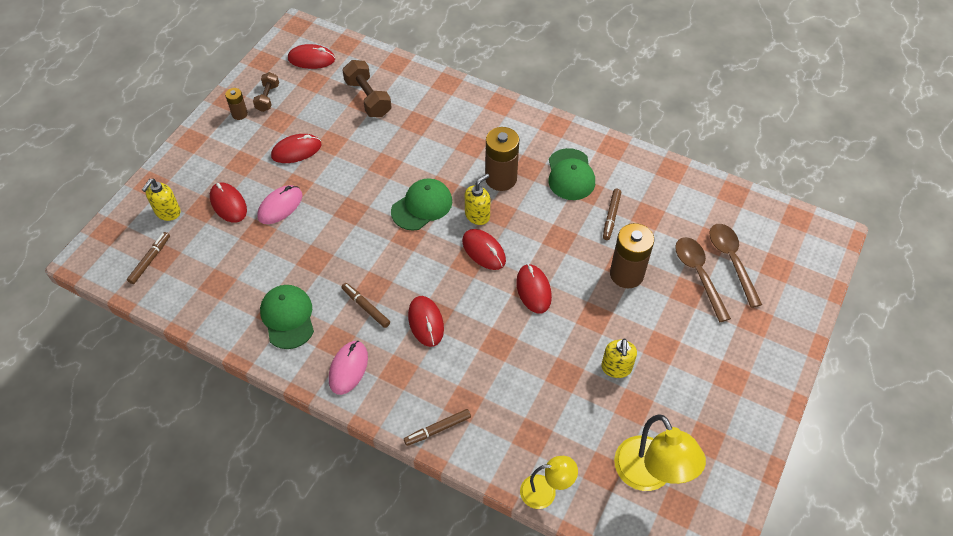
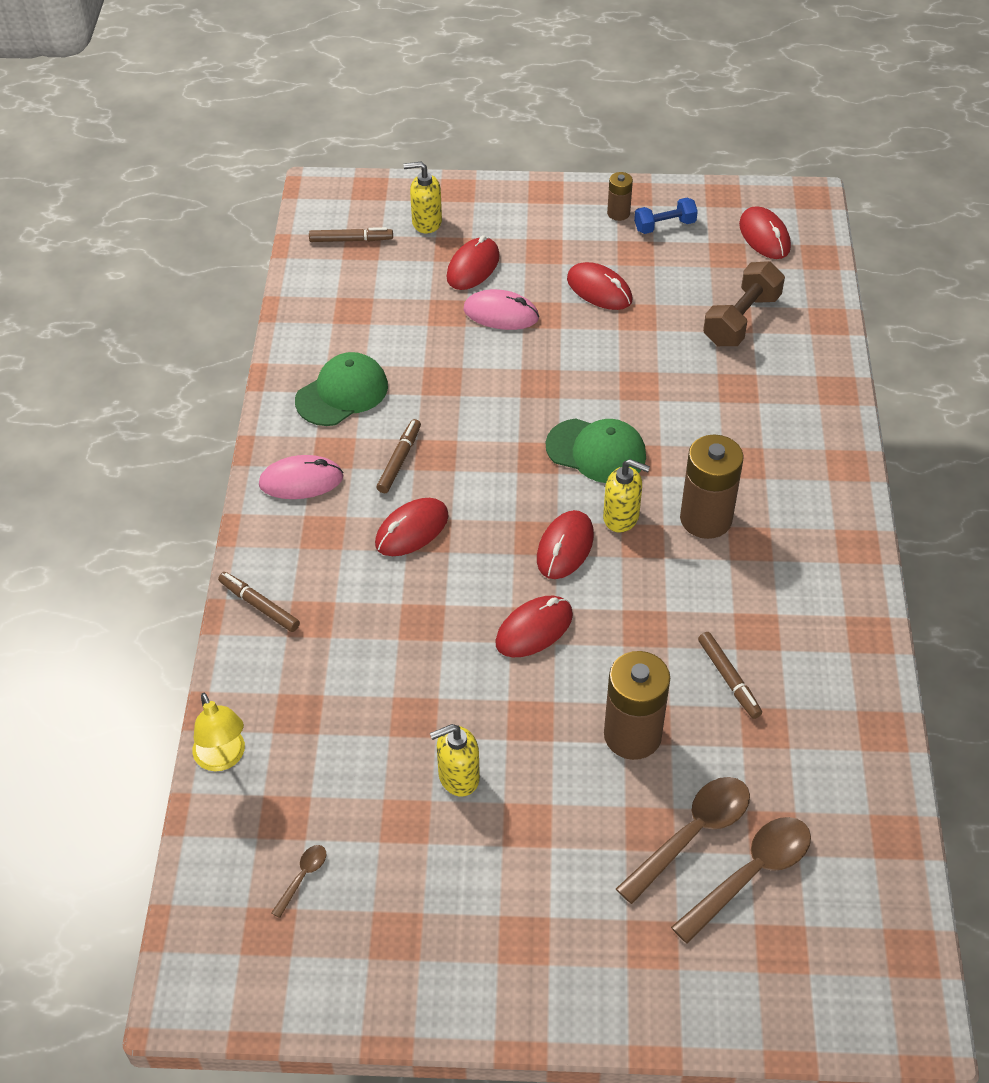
camera: 65 degrees right, 5 degrees down
(268, 98) = (664, 226): brown dumbbell -> blue dumbbell
(570, 175) = (773, 599): green cap -> none
(611, 216) = (729, 679): brown marker -> brown marker turned 105 degrees counterclockwise
(649, 475) = (302, 877): yellow lamp -> brown spoon

